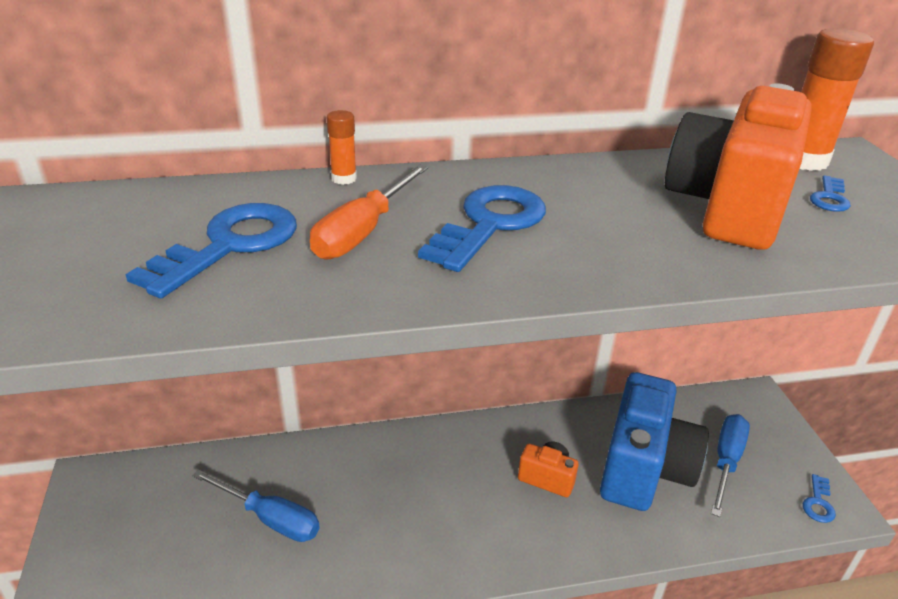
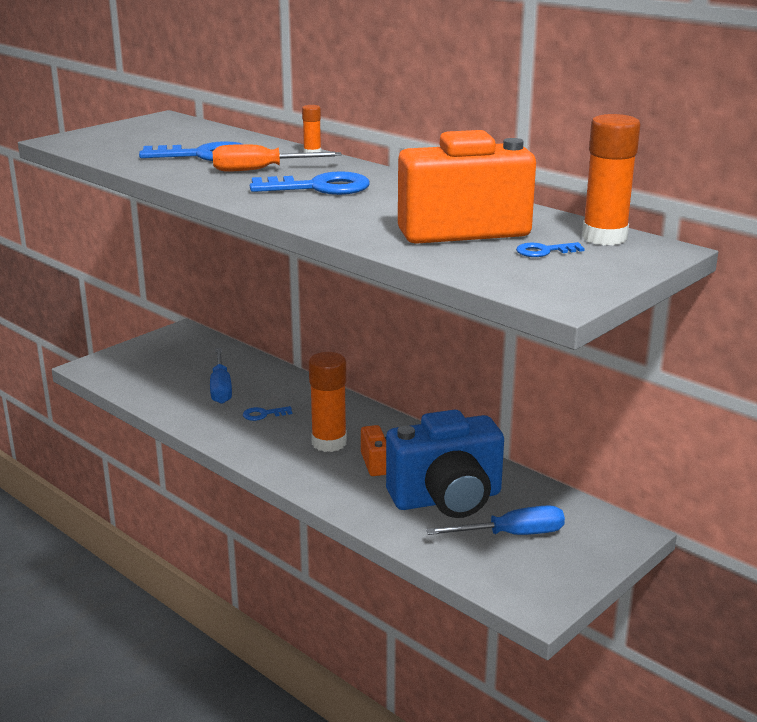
camera: 55 degrees right, 10 degrees down
(477, 493) = (329, 443): none -> orange glue stick
(818, 503) = (526, 592): blue key -> blue key (263, 414)

